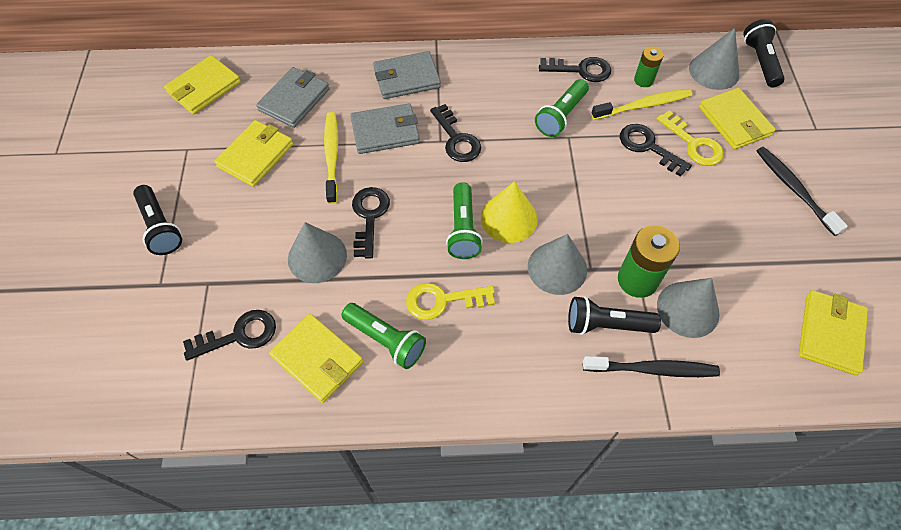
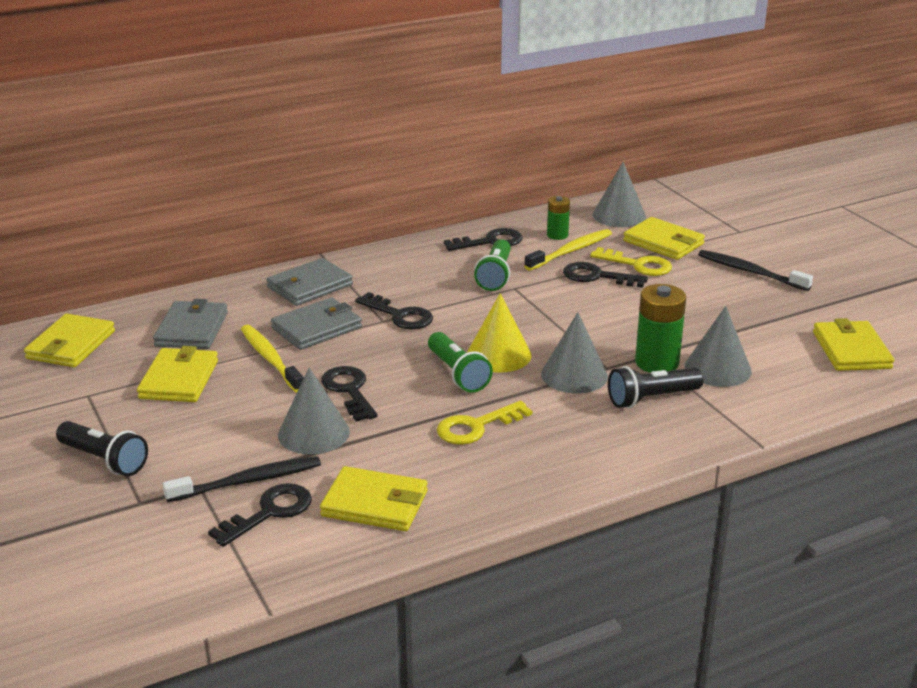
camera: 25 degrees left, 30 degrees down
(386, 340) = (439, 469): green flashlight -> none
(652, 369) = (717, 414): black toothbrush -> black toothbrush (248, 481)
(760, 61) = (656, 201): black flashlight -> none

